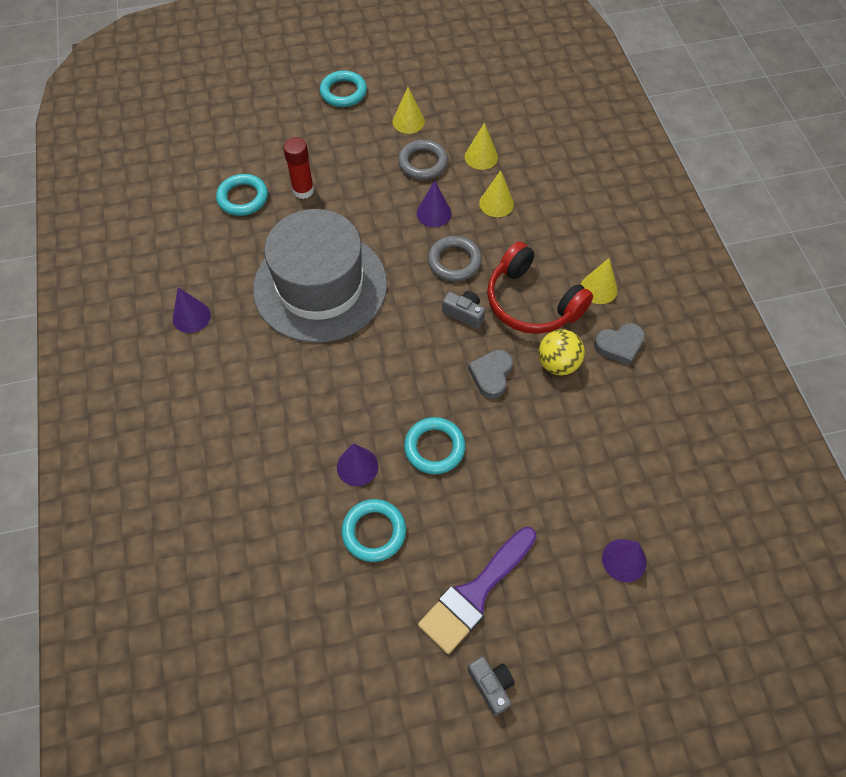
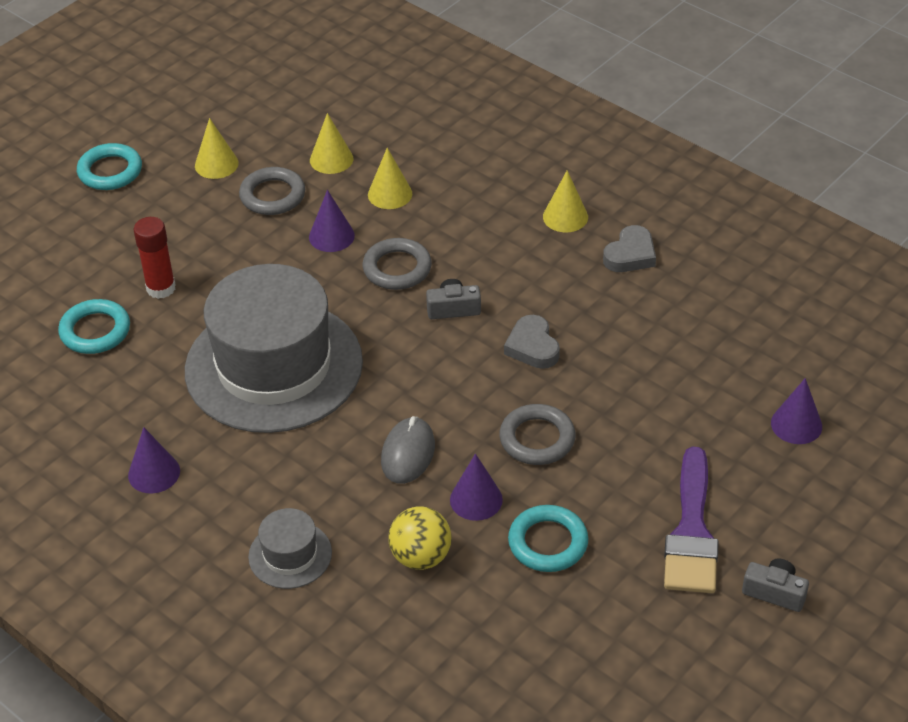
camera: 35 degrees left, 15 degrees down
(215, 427) = (290, 555): none -> grey hat
(345, 403) = (408, 453): none -> grey mouse
(434, 447) = (537, 439): turquoise ring -> grey ring
(531, 302) = (511, 263): red headphones -> none
(558, 363) = (587, 301): yellow ball -> yellow ball (421, 557)

